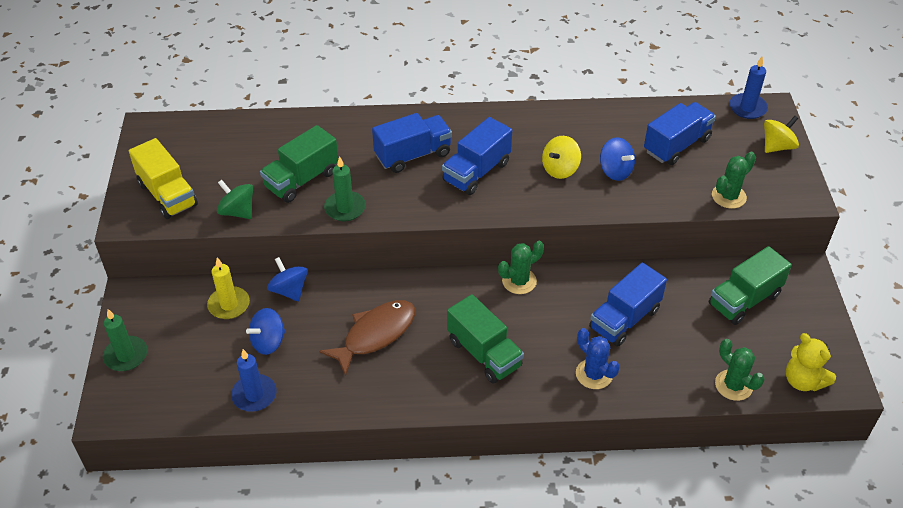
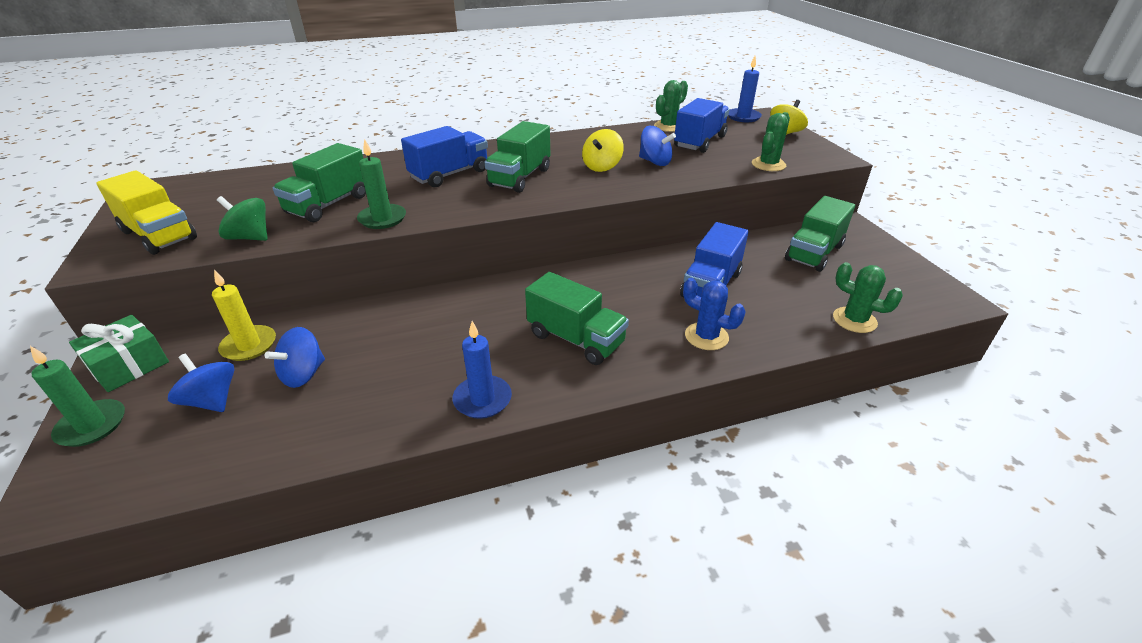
camera: 15 degrees left, 10 degrees down
(143, 306) = (129, 365): none -> green gift
(254, 395) = (285, 437): blue candle -> blue candle (482, 399)
(289, 290) = (327, 319): blue spinning top -> blue spinning top (212, 400)
(375, 335) = (441, 344): brown fish -> none
(476, 172) = (520, 177): blue truck -> green truck
(519, 281) = (588, 272): green cactus -> green cactus (668, 126)
(803, 381) = (916, 304): yellow teddy bear -> none

